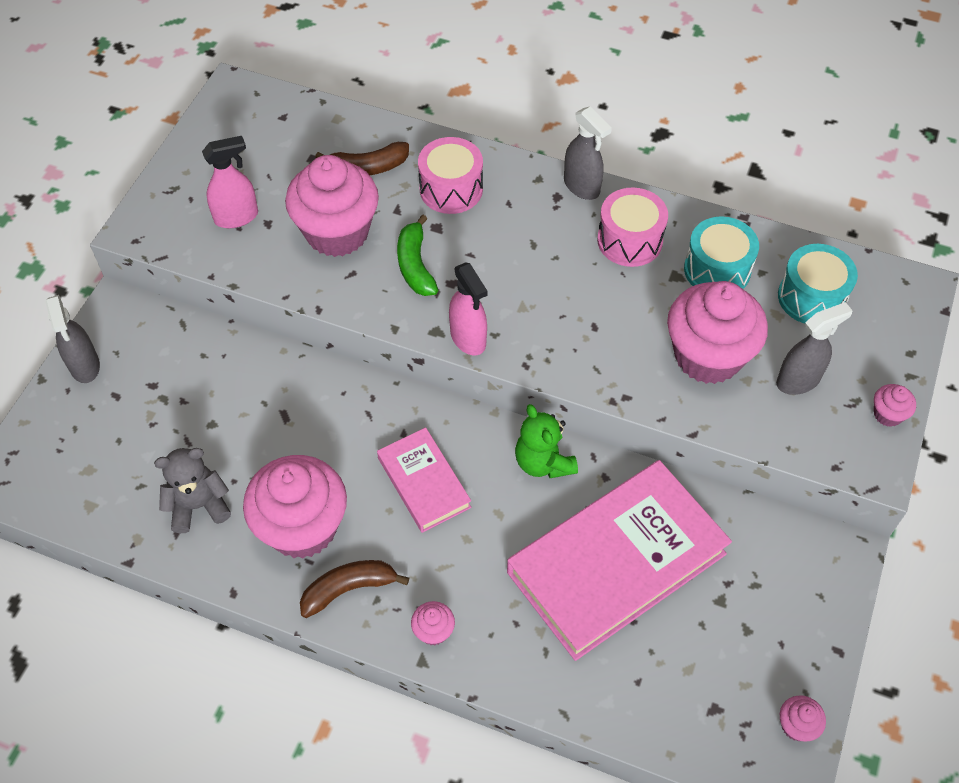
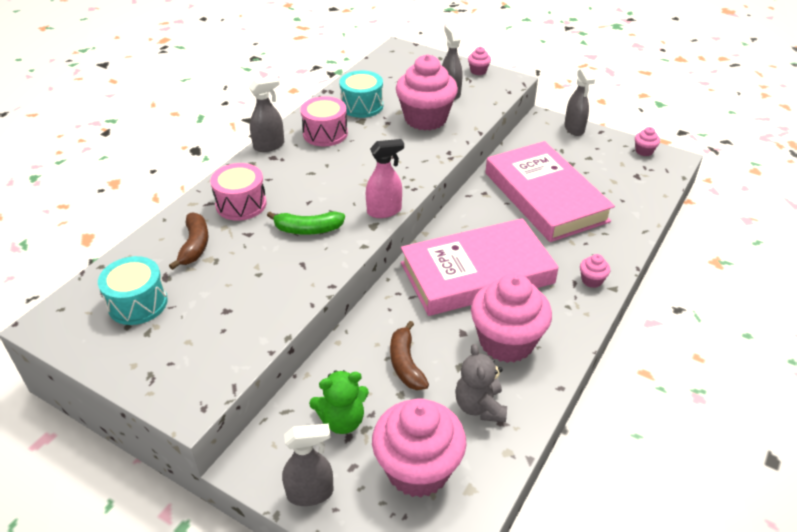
camera: 80 degrees left, 15 degrees down
(237, 217) = (209, 330): pink spray bottle -> none
(337, 232) = (256, 269): pink cupcake -> pink cupcake (418, 469)
(349, 589) = (559, 320): brown banana -> brown banana (405, 364)
(424, 482) = (477, 273): pink book -> pink book, size x1.94
(543, 462) = (469, 216): green teddy bear -> green teddy bear (342, 420)
(811, 297) = (393, 79): turquoise drum -> turquoise drum (138, 303)
(830, 605) = (574, 129): none -> grey spray bottle

